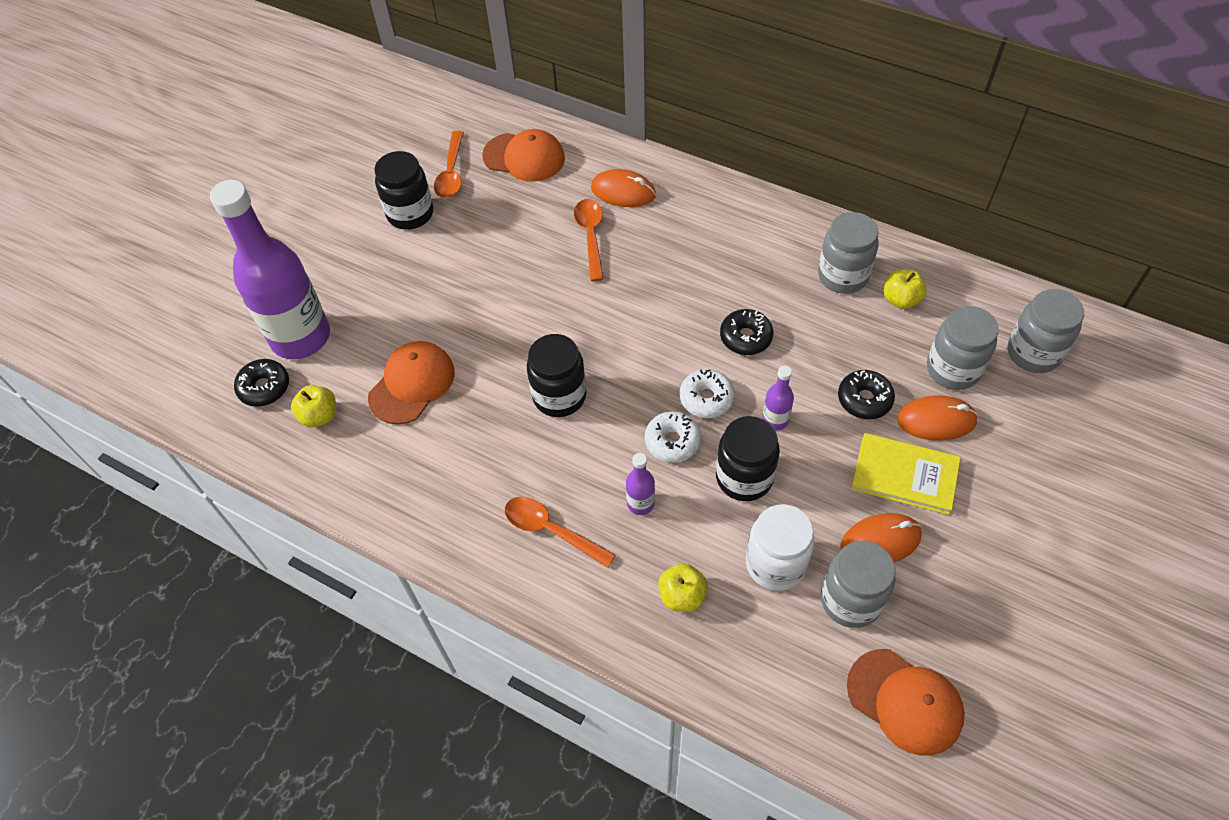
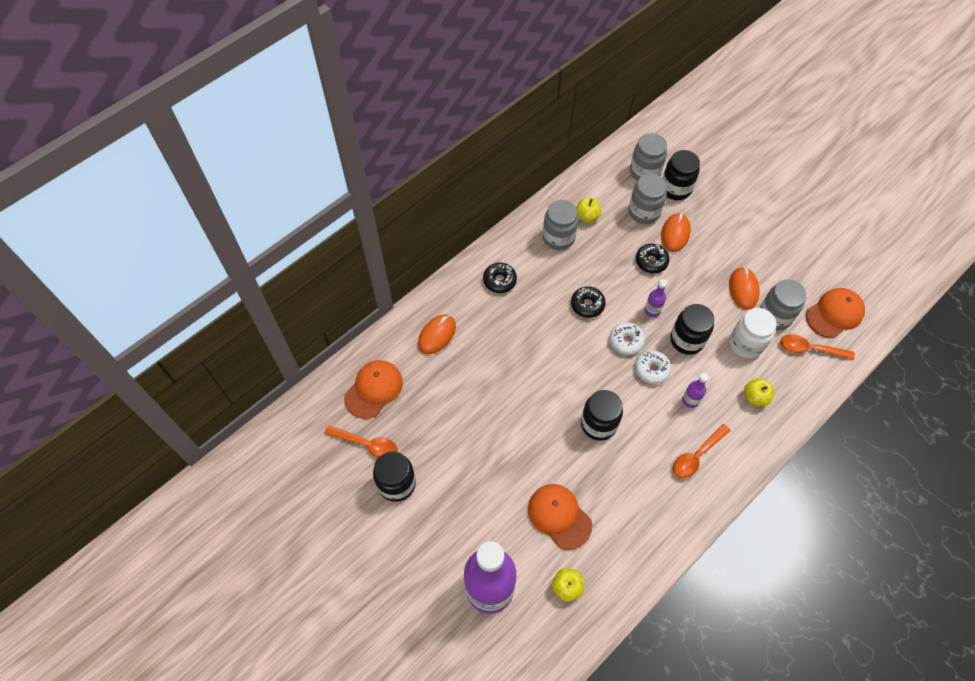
camera: 75 degrees left, 5 degrees up
(264, 387) = (528, 624): black donut -> black donut (499, 280)
(591, 237) = (470, 367): orange spoon -> orange spoon (810, 349)
(904, 475) = (706, 262): yellow book -> none
(1027, 402) = (676, 189): none -> black jar

